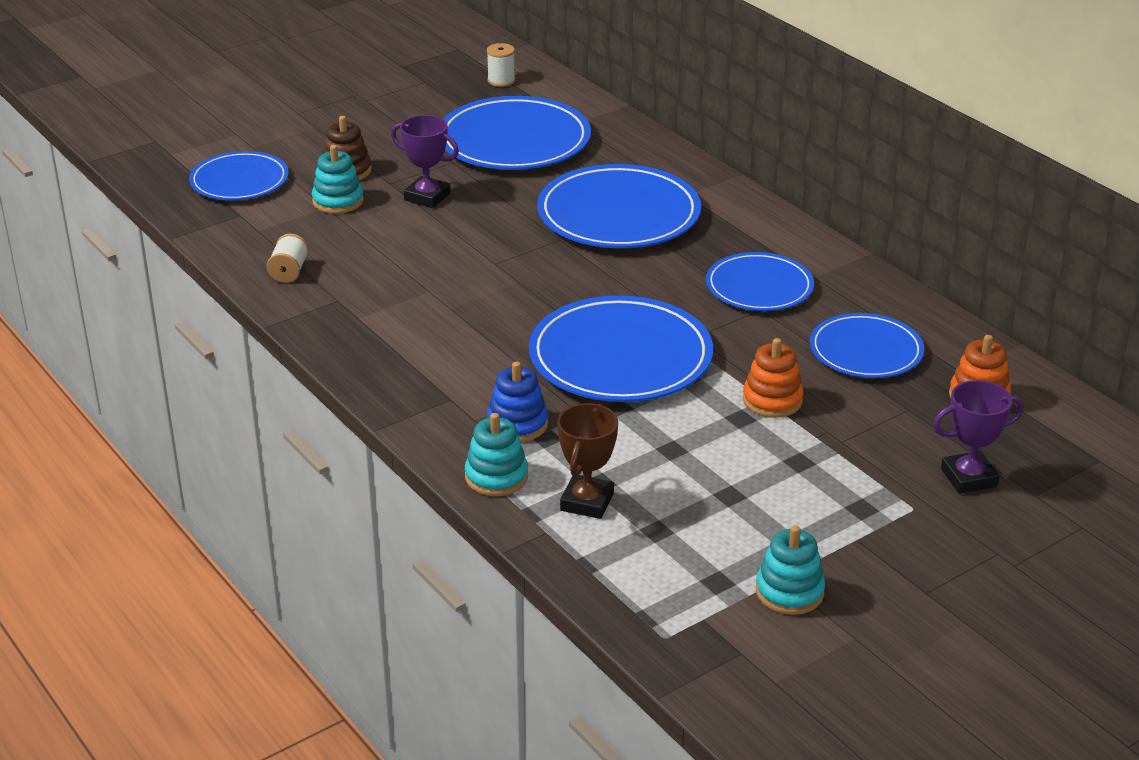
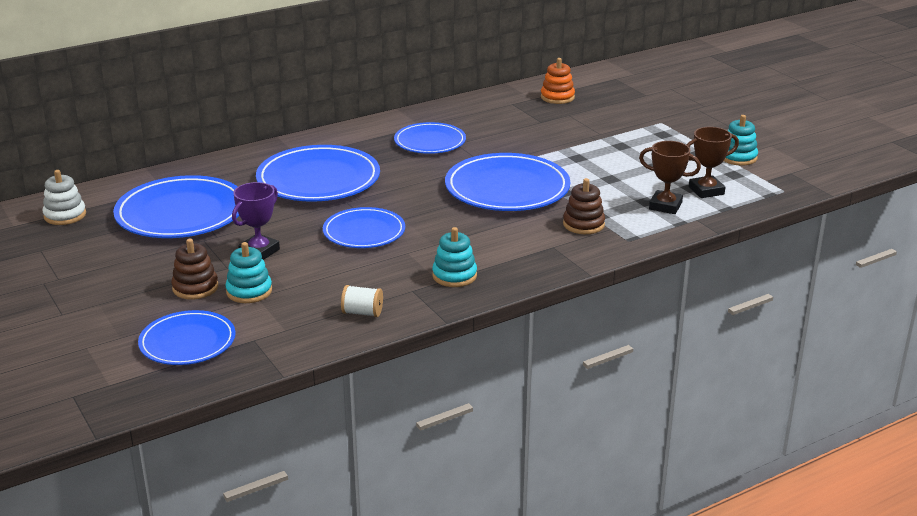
camera: 85 degrees left, 5 degrees down
(496, 477) = (642, 233): turquoise stacking toy -> turquoise stacking toy (454, 276)
(501, 81) = (65, 215): white spool -> white stacking toy
(517, 424) = (583, 224): blue stacking toy -> brown stacking toy
(648, 547) = (706, 191): none -> brown trophy
(772, 400) = (559, 148): orange stacking toy -> none
(866, 351) = (508, 119): blue plate -> blue plate (364, 232)
(969, 478) = (632, 107): purple trophy -> none

